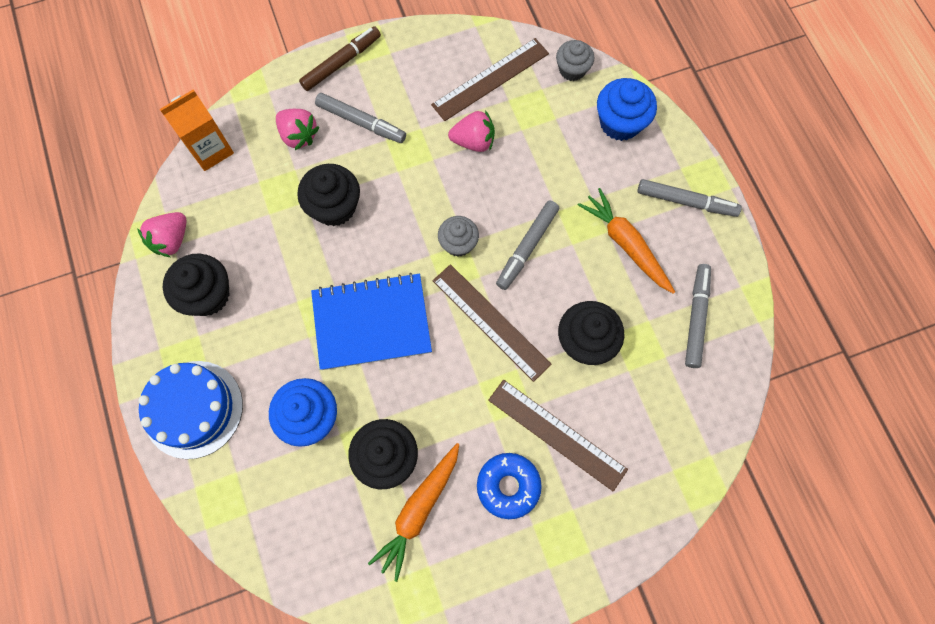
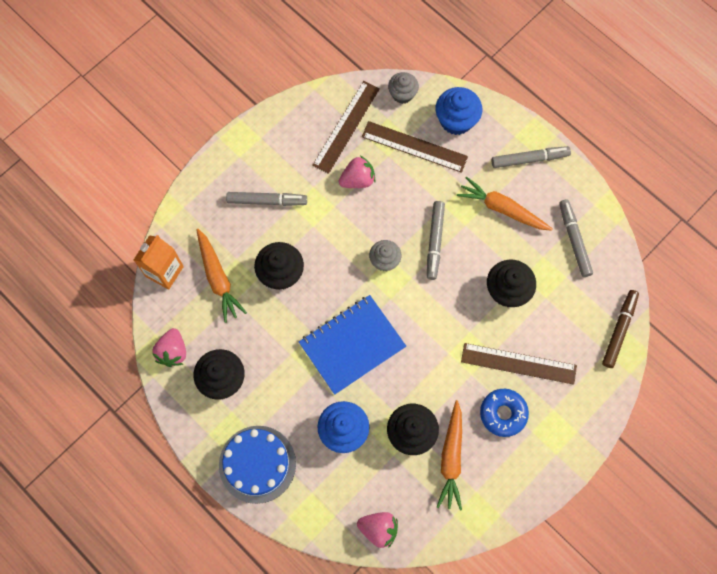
camera: 25 degrees left, 0 degrees up
(263, 182) = (218, 278): none -> orange carrot
(299, 135) = (225, 231): pink strawberry -> pink strawberry (378, 529)
(341, 63) = (227, 161): brown marker -> brown marker (619, 330)
(490, 322) = (435, 306): brown ruler -> brown ruler (414, 147)

